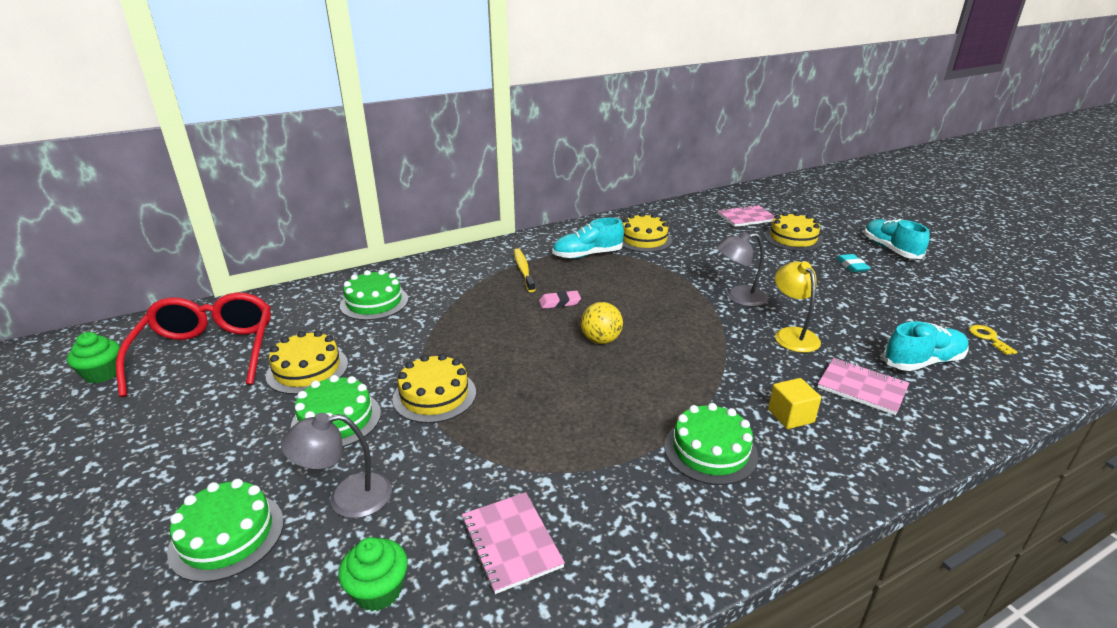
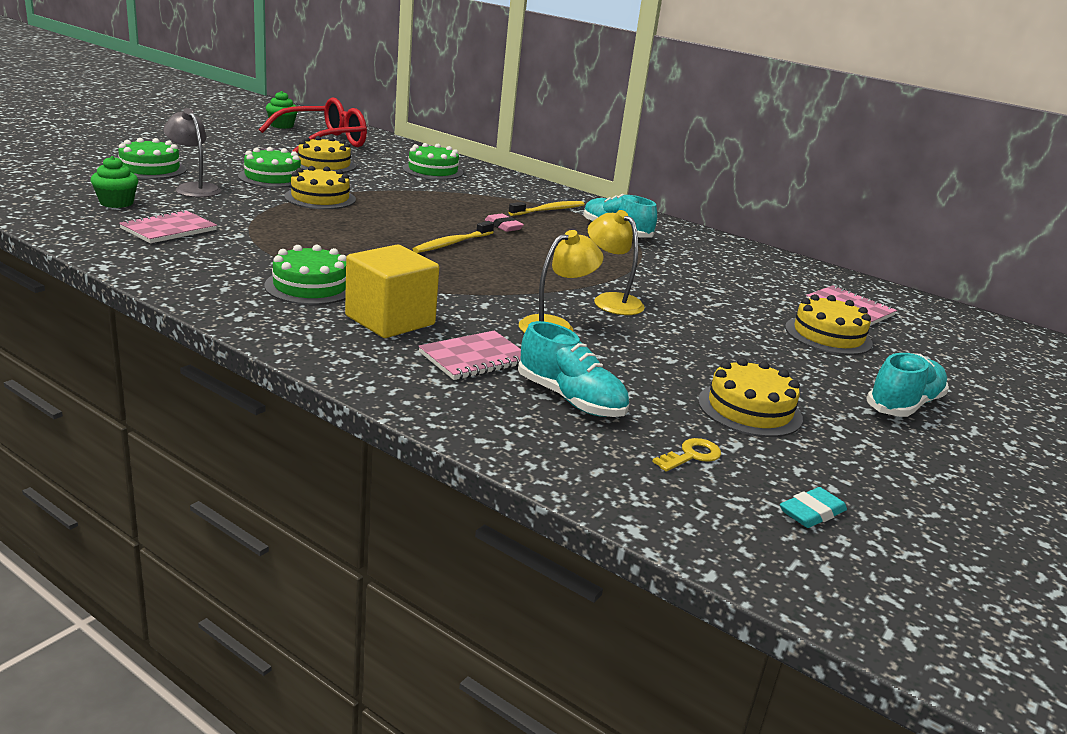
camera: 60 degrees right, 5 degrees down
(600, 340) = (452, 243): yellow ball -> yellow toothbrush
(644, 239) = (691, 254): yellow cake -> yellow cake (749, 409)
(738, 297) = (611, 300): grey lamp -> yellow lamp
(790, 416) = (390, 320): yellow cube -> yellow cube, size x1.80
(852, 266) = (797, 371): turquoise eraser -> turquoise eraser (812, 512)
(862, 388) = (474, 358): pink notebook -> pink notebook turned 45 degrees clockwise

